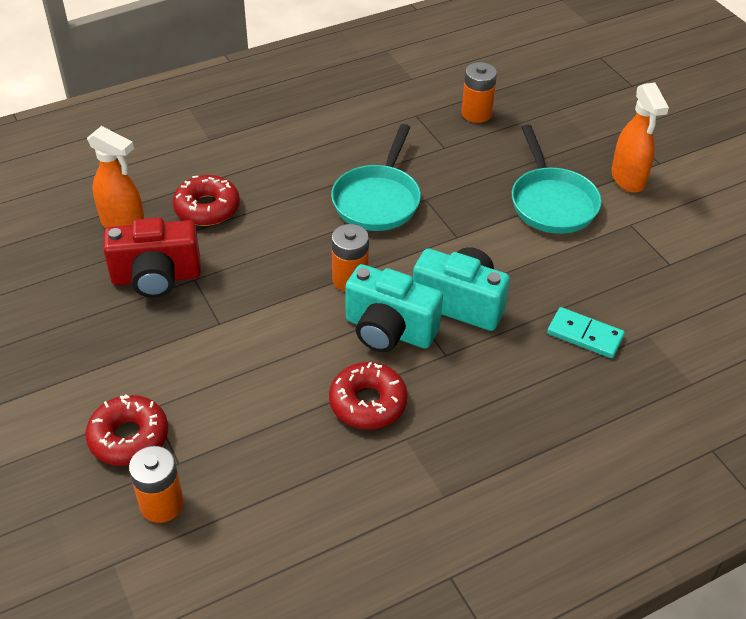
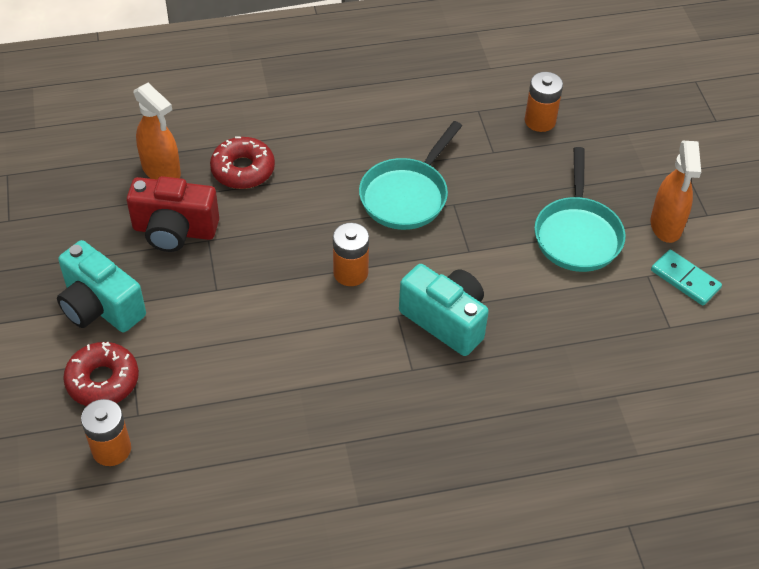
camera: 15 degrees right, 5 degrees up
(368, 403) = (323, 399): red donut -> none
(389, 330) = (368, 333): turquoise camera -> turquoise camera (100, 307)
(585, 335) = (553, 381): turquoise domino -> turquoise domino (685, 279)

